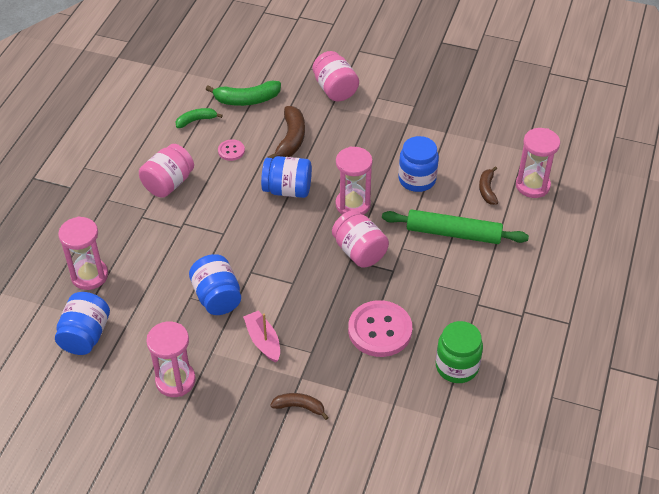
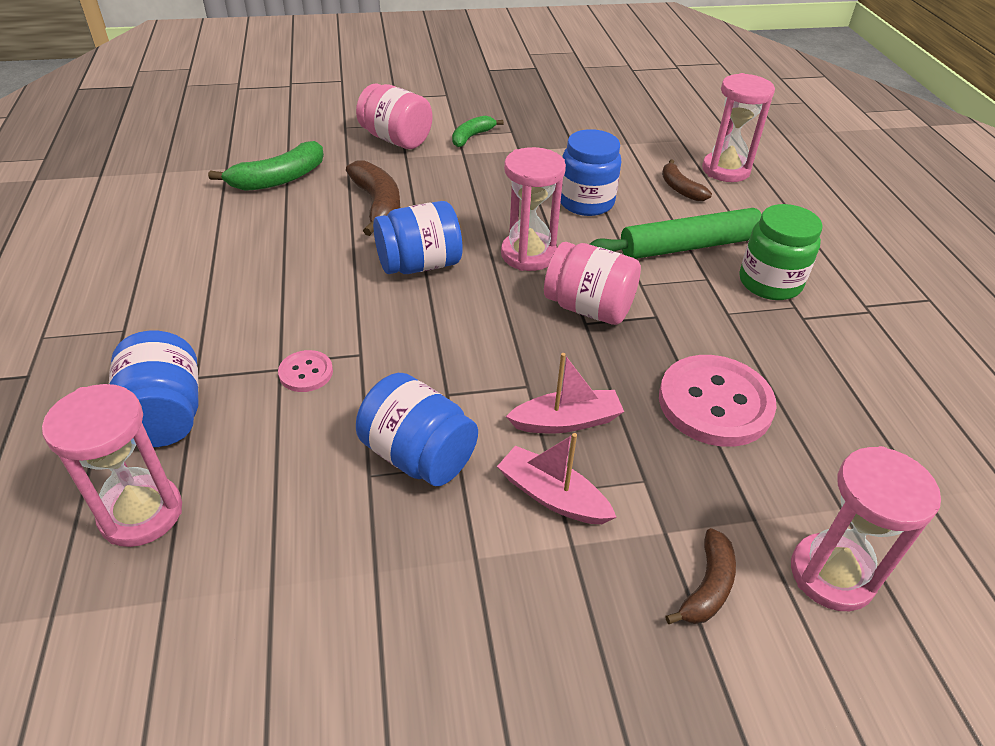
camera: 30 degrees left, 5 degrees down
(85, 335) = (191, 640): blue jar -> blue jar (165, 415)
(168, 183) = (218, 314): pink jar -> none
(175, 380) = (444, 648): pink hourglass -> pink hourglass (831, 574)
(196, 120) = (214, 221): green banana -> green banana (471, 137)
(231, 151) = (296, 242): pink button -> pink button (306, 373)
(297, 309) = (566, 421): none -> pink boat
(299, 407) = (707, 586): brown banana -> brown banana turned 135 degrees clockwise
(457, 366) = (865, 410): green jar -> green jar (769, 283)

